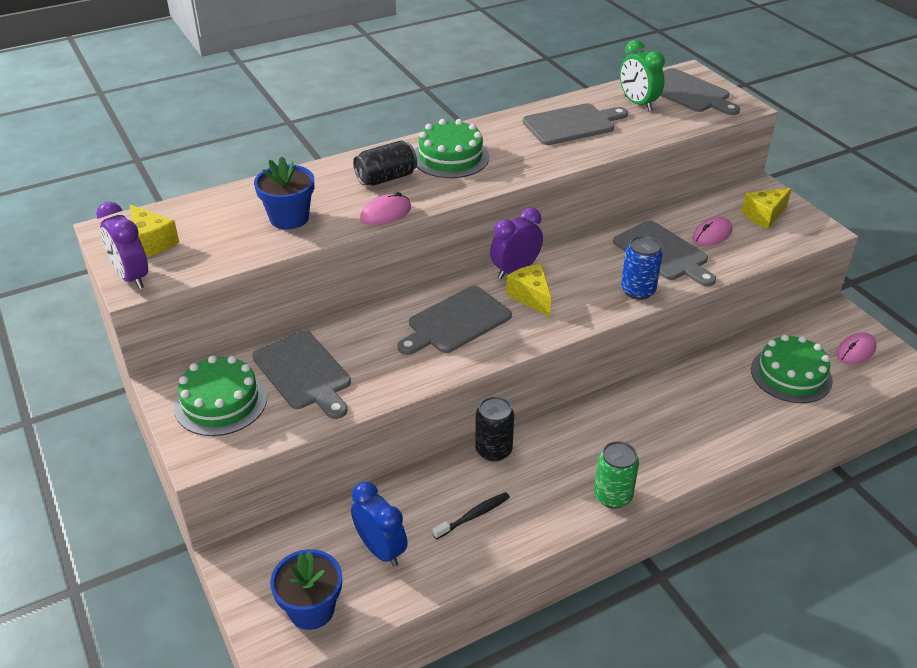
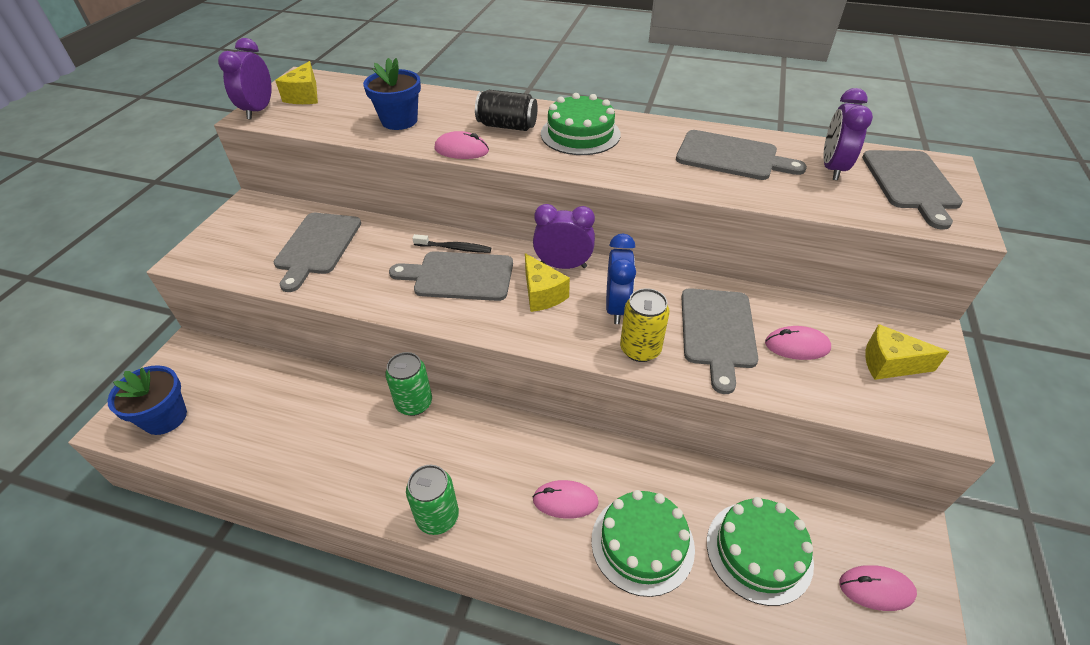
camera: 45 degrees right, 5 degrees up
(221, 402) = (251, 233): green cake -> green cake (642, 543)
(380, 550) = (251, 413): blue clock -> blue clock (616, 307)
(473, 516) = (331, 441): black toothbrush -> black toothbrush (454, 248)
(493, 450) = (414, 403): black can -> green can
(531, 297) = (542, 294): yellow cheese -> yellow cheese turned 135 degrees clockwise
(638, 103) = (832, 168): green clock -> purple clock
(638, 291) = (640, 349): blue can -> yellow can
(669, 428) = (565, 501): none -> pink mouse

